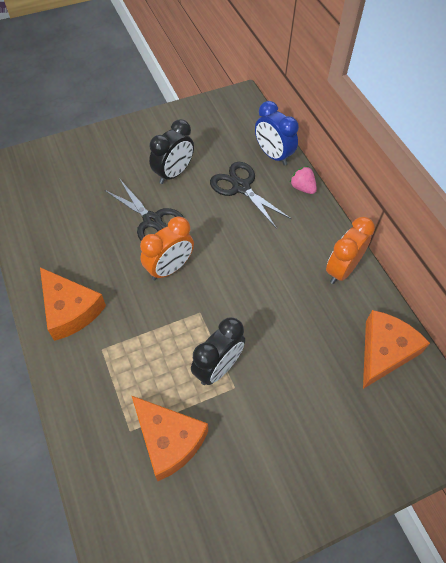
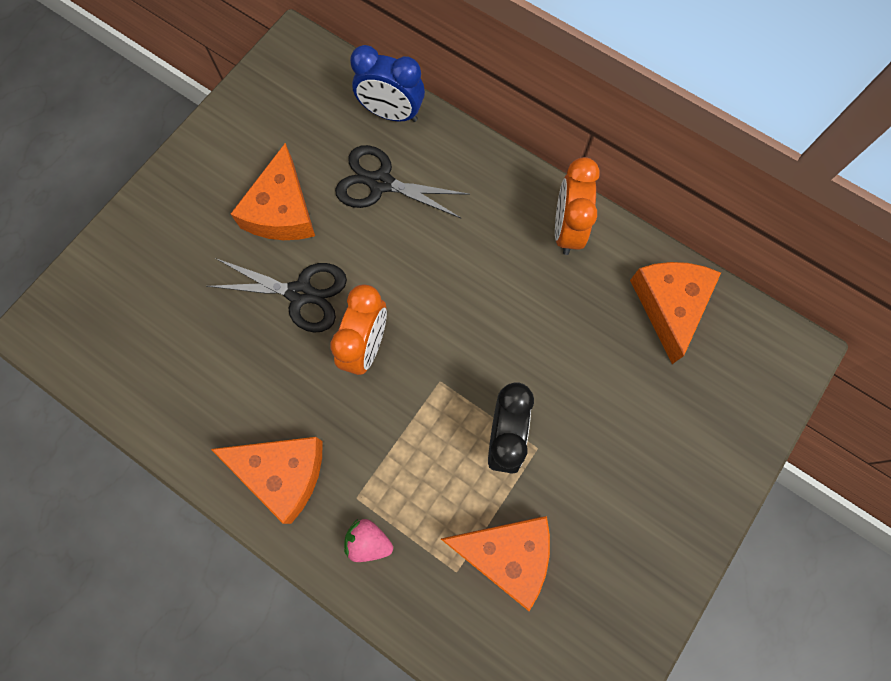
camera: 30 degrees left, 15 degrees up
(173, 173) = (282, 210): black clock -> orange cheese
(302, 188) = (456, 142): pink strawberry -> pink strawberry (368, 541)

